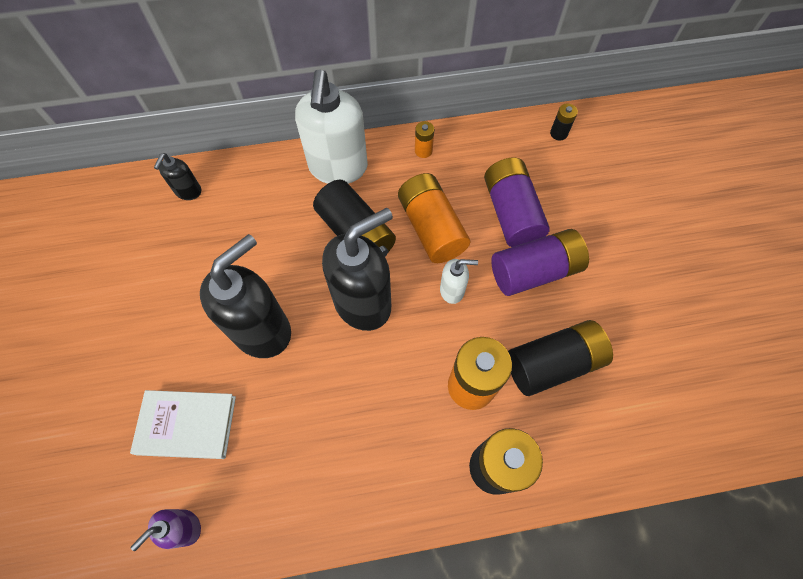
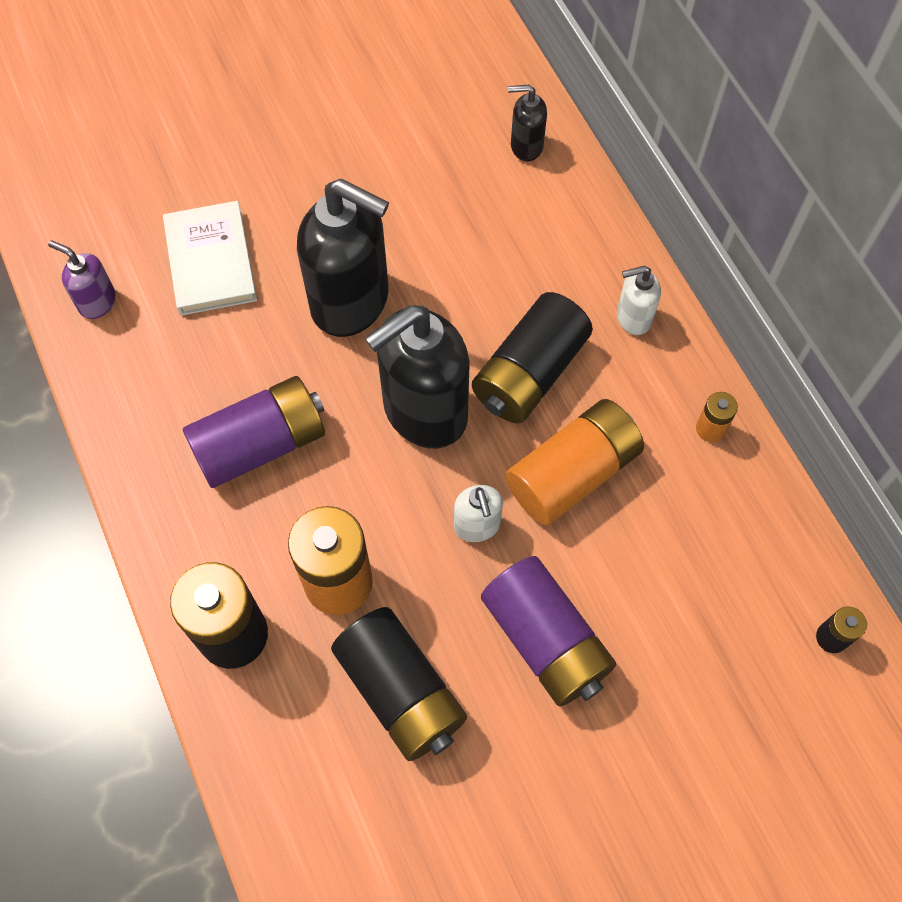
camera: 75 degrees right, 0 degrees up
(338, 168) = (633, 318): white soap dispenser -> white soap dispenser, size x0.47
(363, 302) = (424, 411): black soap dispenser -> black soap dispenser turned 105 degrees clockwise
(511, 213) = (640, 586): purple battery -> purple battery (261, 444)

